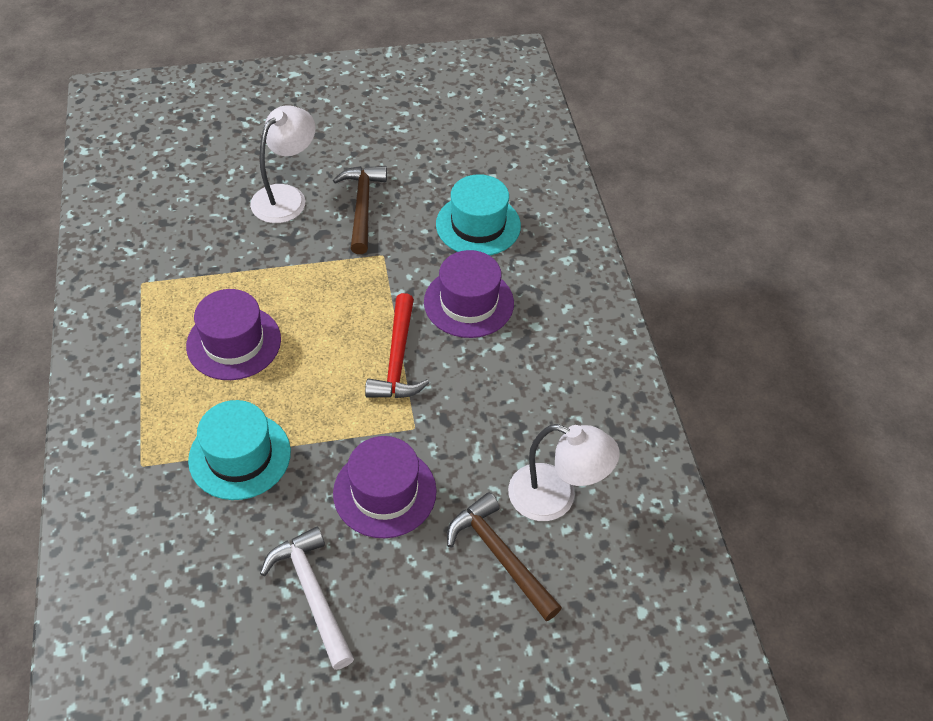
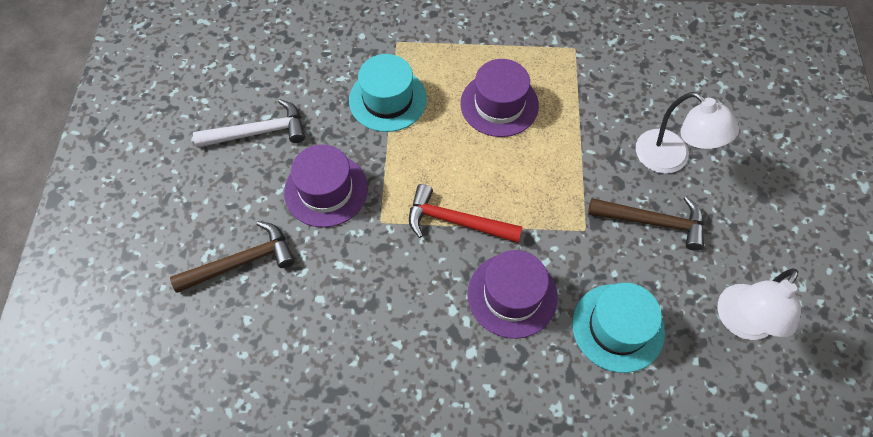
camera: 105 degrees right, 10 degrees up
(555, 497) = (279, 319): white lamp -> white lamp (740, 322)

